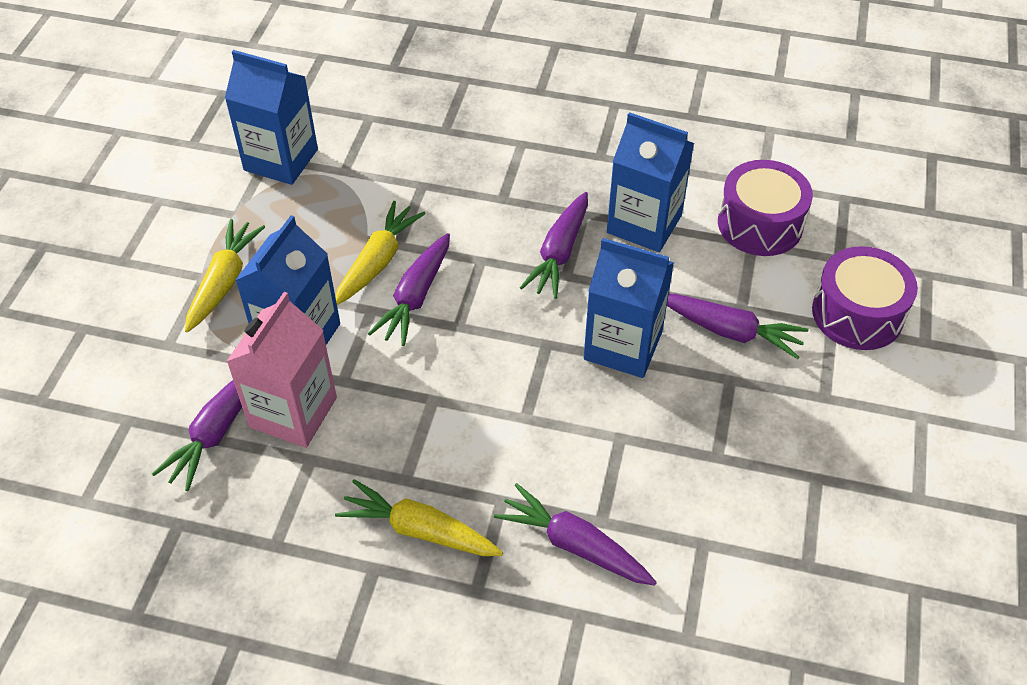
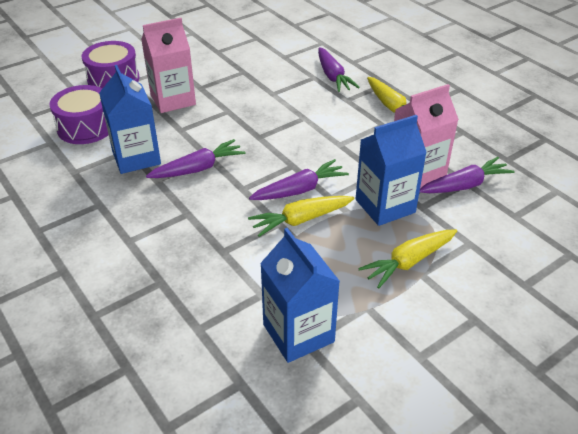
camera: 140 degrees left, 10 degrees down
(623, 345) = (226, 118): blue carton -> none
(730, 331) = (173, 100): purple carrot -> pink carton

